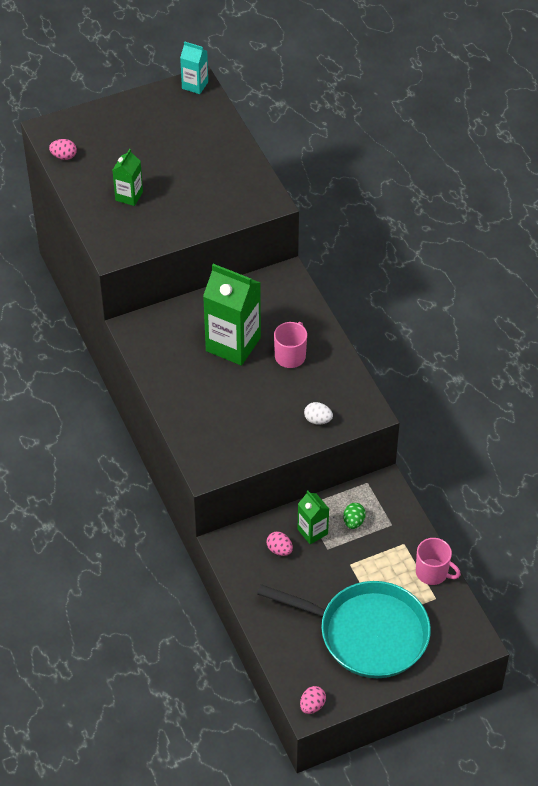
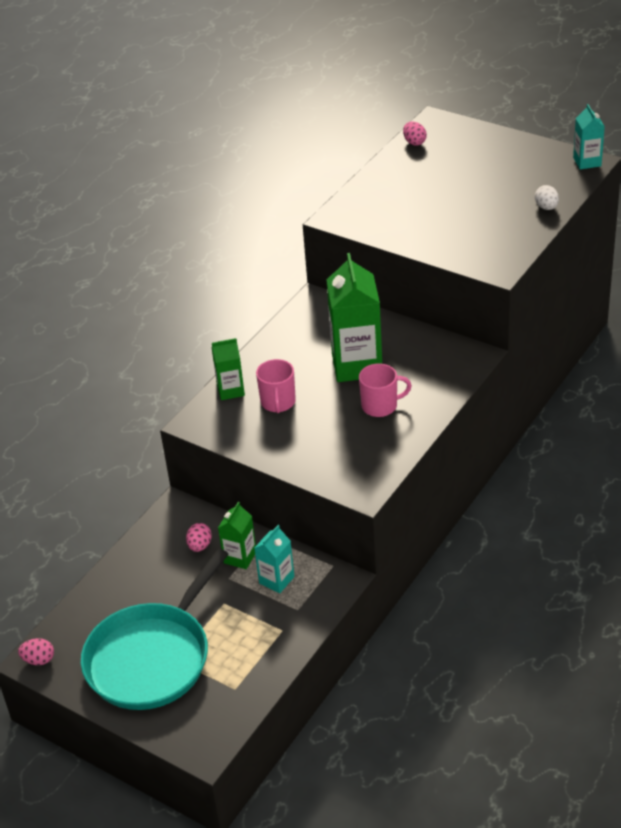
camera: 60 degrees right, 10 degrees down
(129, 196) = (410, 194): green carton -> green carton (230, 390)
(318, 420) = (321, 461): white egg -> white egg (546, 207)
(353, 522) = (276, 580): green egg -> turquoise carton
(367, 633) = (152, 658): turquoise pan -> turquoise pan turned 45 degrees clockwise
(432, 572) = (265, 670): pink mug -> pink mug (278, 402)

